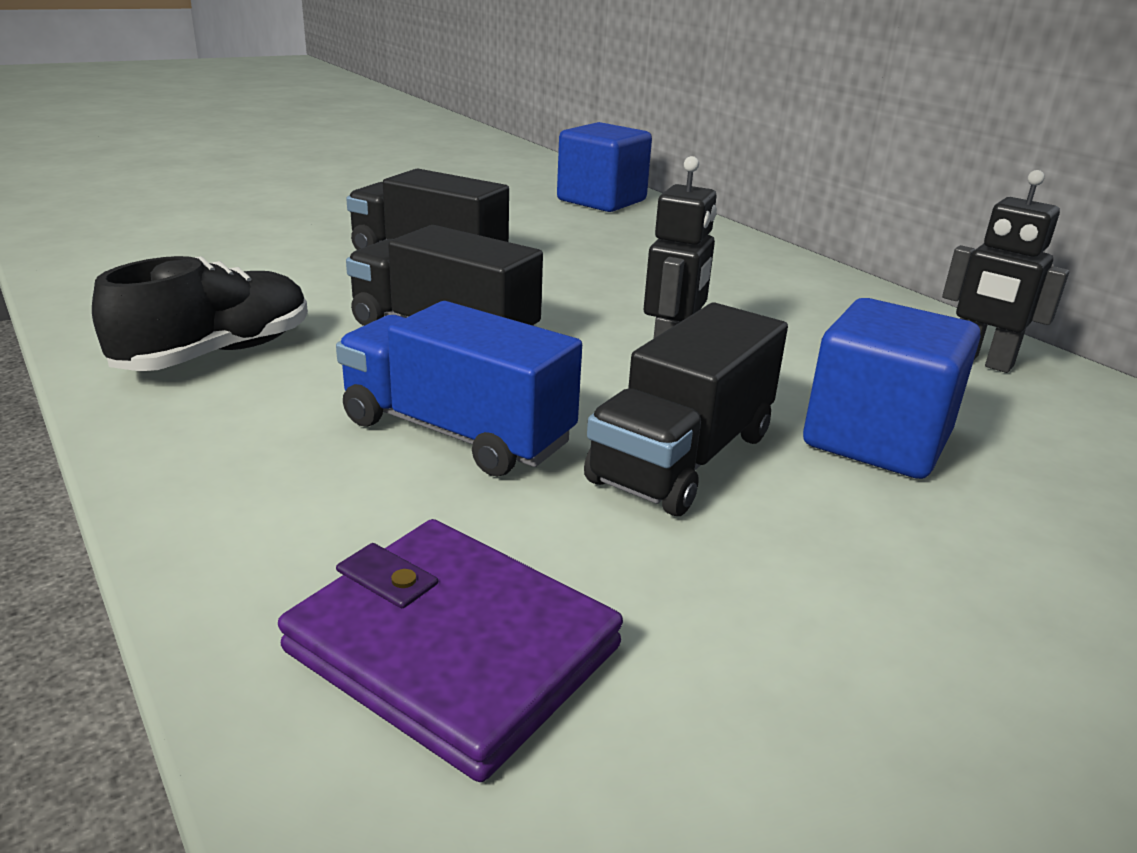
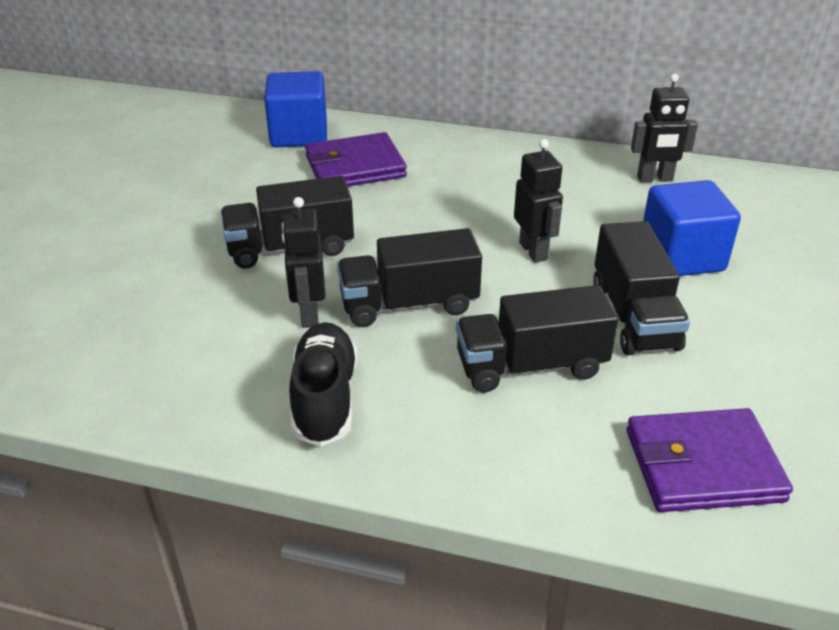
camera: 40 degrees left, 10 degrees up
(341, 299) = (309, 314): none -> black robot
(456, 432) = (530, 366): blue truck -> black truck
(609, 233) = (355, 167): none -> purple wallet

